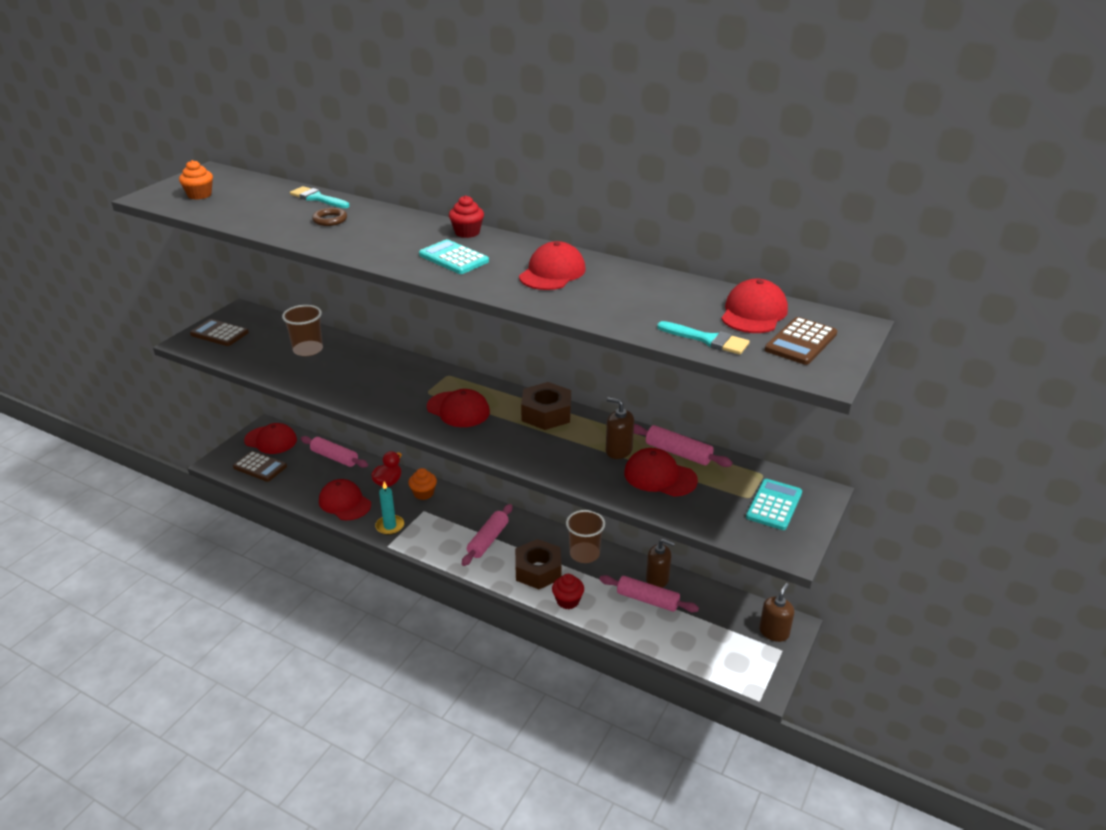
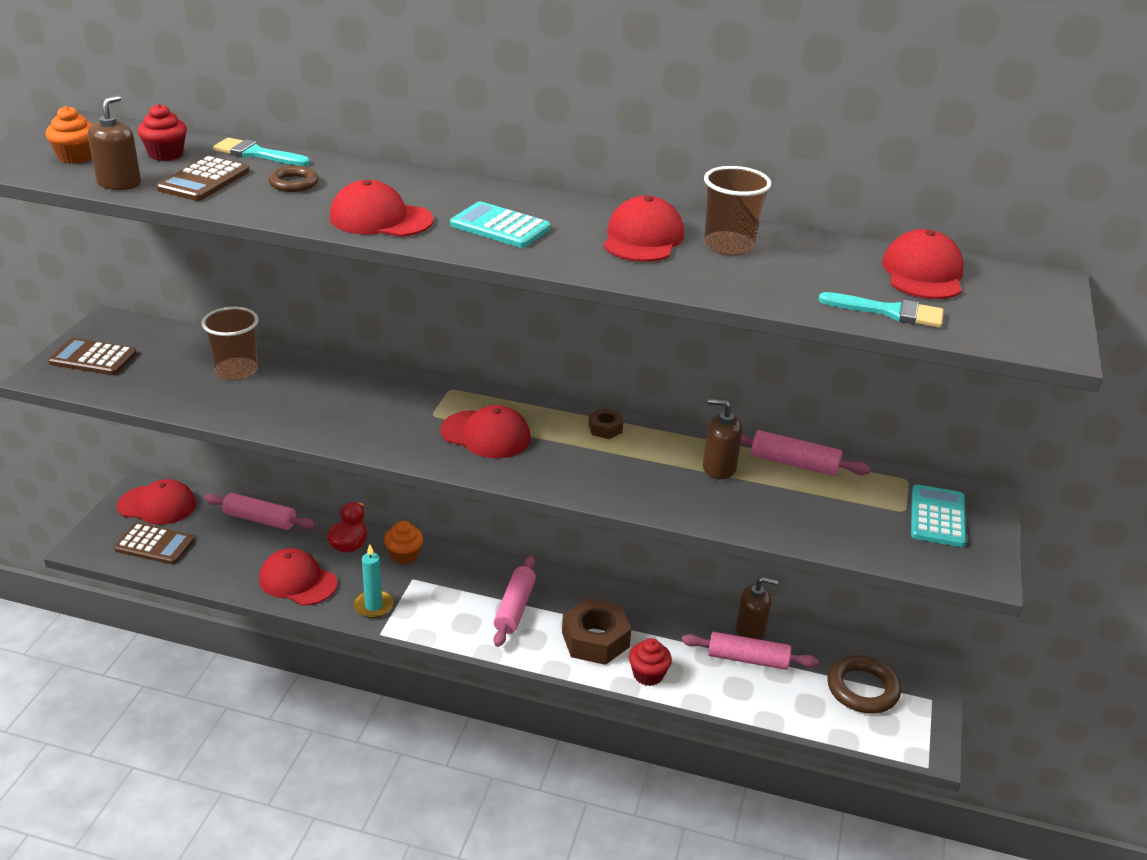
camera: 15 degrees left, 0 degrees up
(467, 232) = (497, 191): red cupcake -> red cupcake (166, 154)
(546, 413) = (605, 428): brown nut -> brown nut, size x0.48
(584, 554) = (647, 610): brown cup -> brown cup (729, 245)
(660, 476) = (785, 496): red cap -> red cap (380, 219)
(729, 634) = (862, 689): none -> brown ring
(774, 632) = (914, 678): brown soap dispenser -> brown soap dispenser (119, 183)
(801, 342) = (1000, 306): brown calculator -> brown calculator (204, 180)

